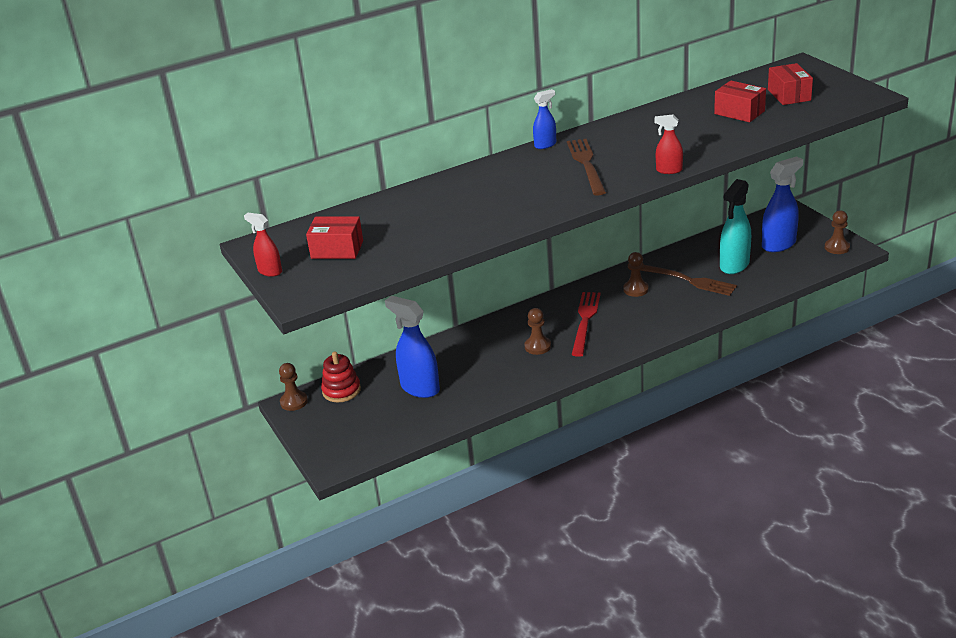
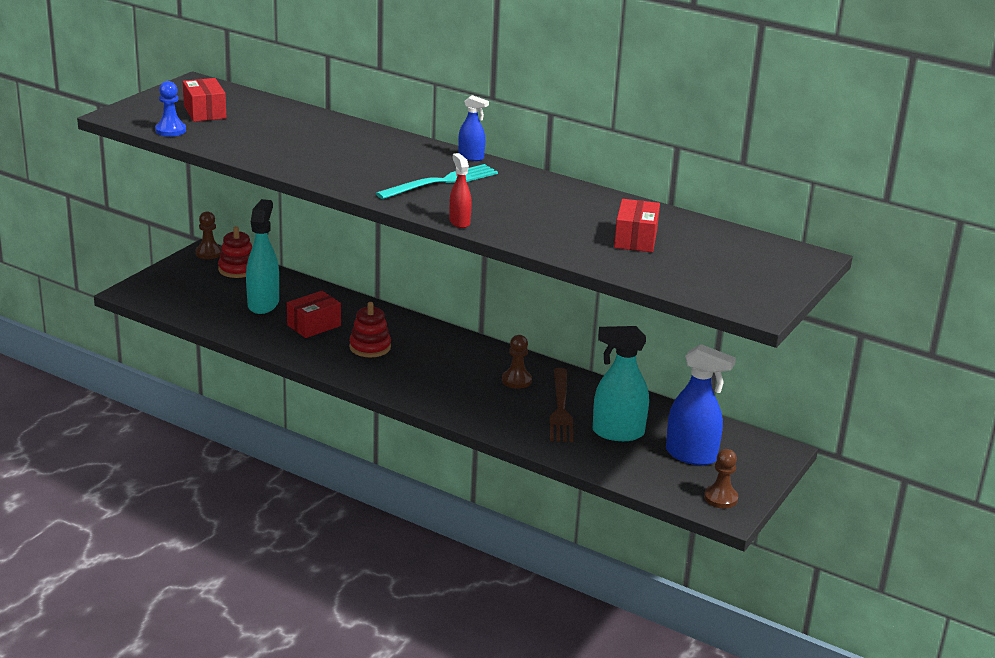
camera: 55 degrees right, 5 degrees down
(270, 271) = (154, 96): red spray bottle -> none
(367, 273) = (170, 130): none -> blue pawn
(419, 388) = (263, 304): blue spray bottle -> turquoise spray bottle
(537, 346) = (370, 347): brown pawn -> red stacking toy
(585, 321) = (434, 363): red fork -> none
(586, 164) = (442, 182): brown fork -> turquoise fork
(789, 95) = (710, 261): red box -> red box (314, 325)

